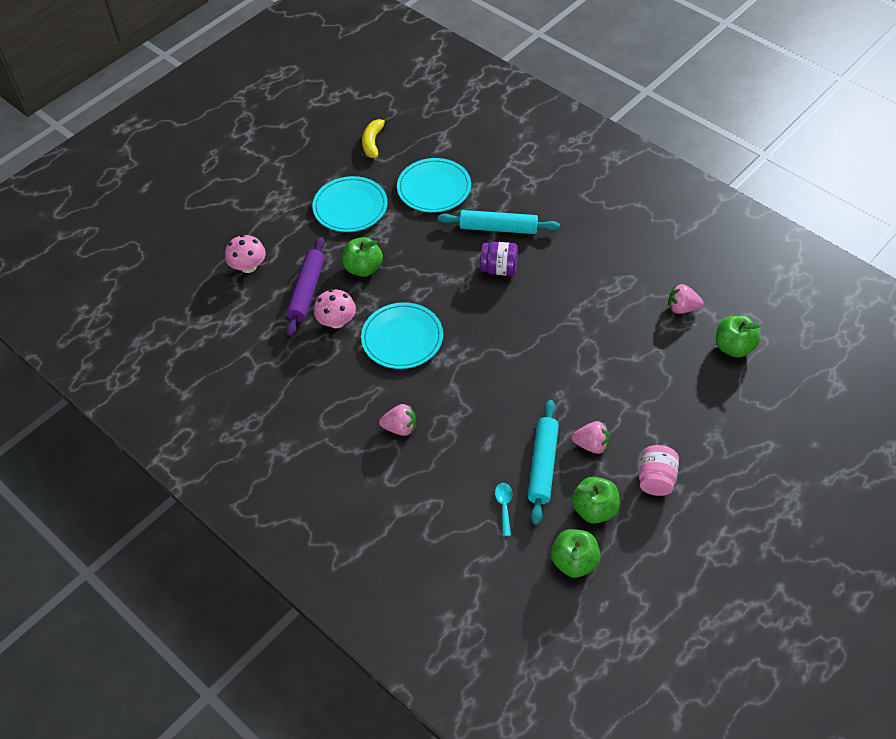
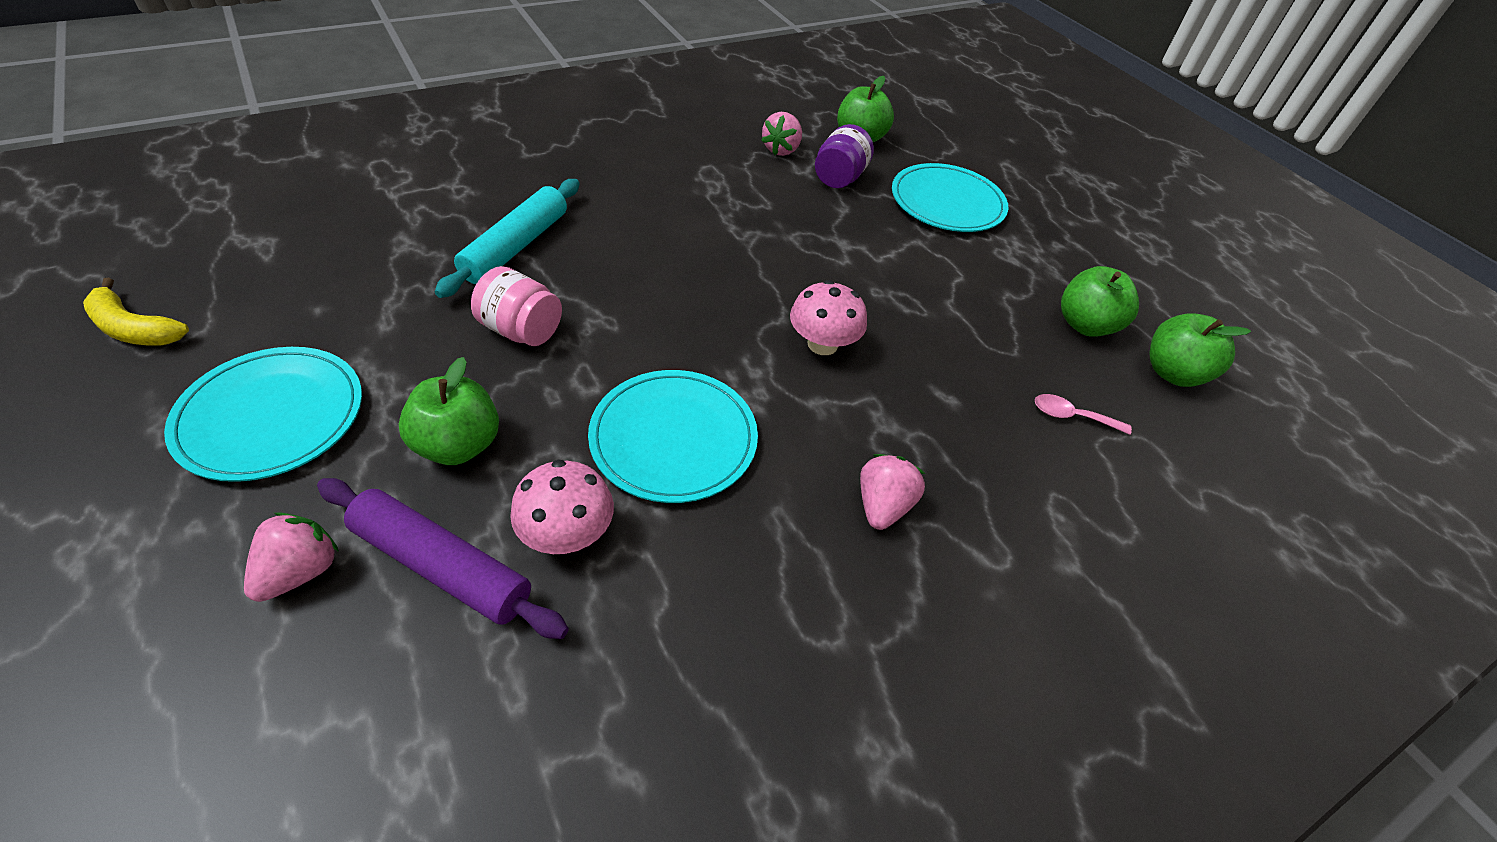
camera: 80 degrees left, 5 degrees down
(248, 266) = (256, 680): pink mushroom -> pink mushroom (822, 344)
(434, 188) = (352, 287): turquoise plate -> turquoise plate (947, 202)
(499, 269) = (601, 273): purple jar -> purple jar (839, 178)
(504, 506) = (1072, 416): turquoise spoon -> pink spoon
(543, 465) = (1002, 350): turquoise rolling pin -> none
(591, 445) = (976, 292): pink strawberry -> pink strawberry (301, 571)
(656, 479) = (1042, 257): pink jar -> pink jar (521, 330)

